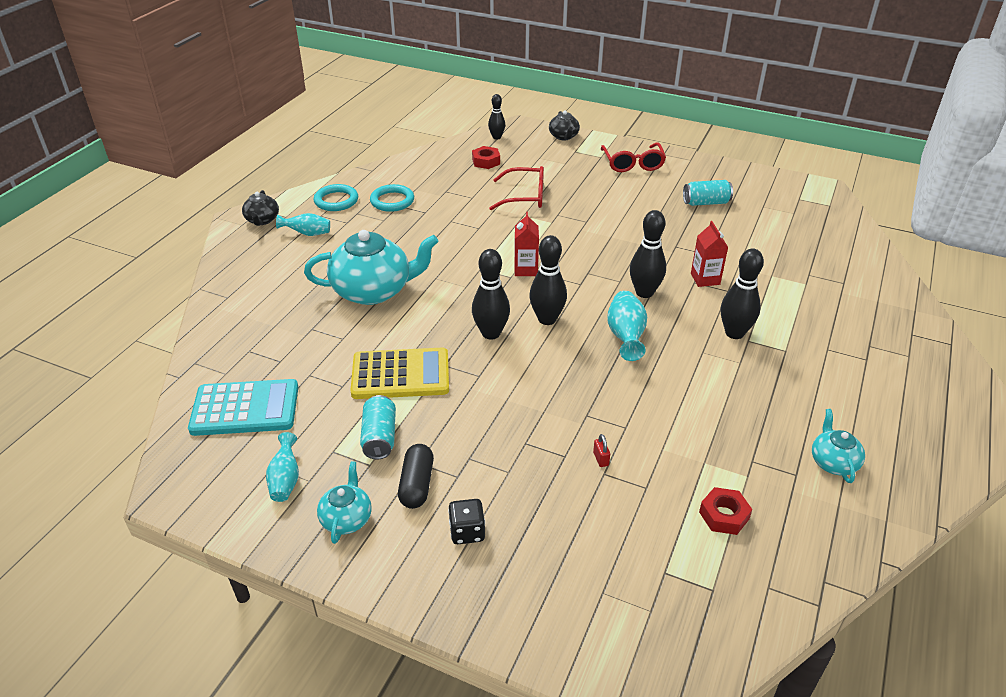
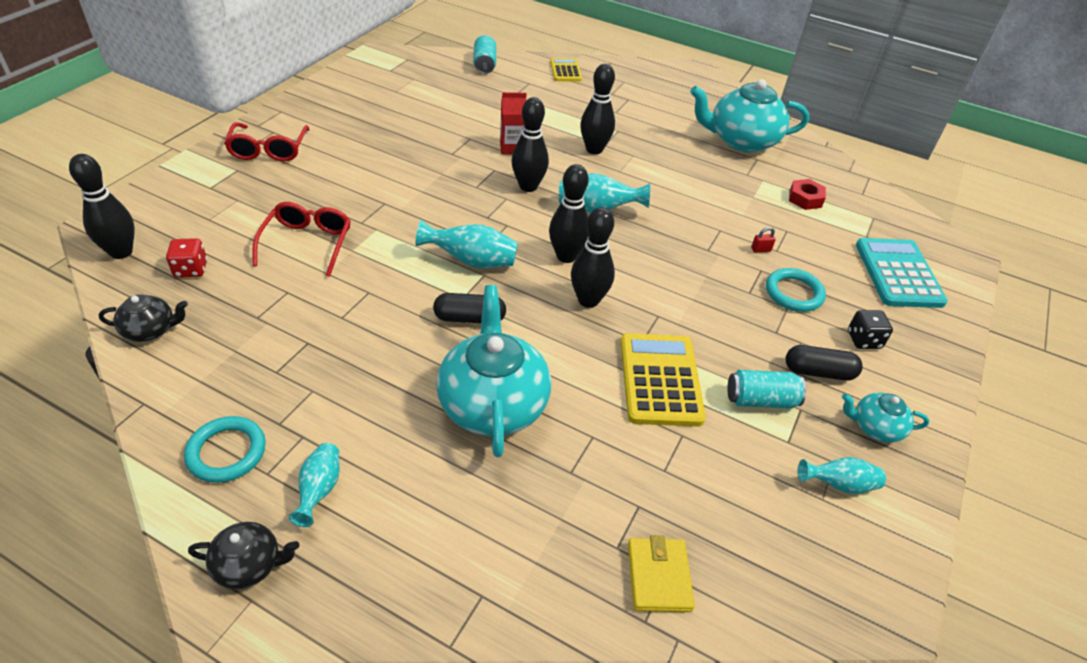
camera: 90 degrees left, 5 degrees up
(223, 369) = (659, 576): none -> yellow wallet
(245, 408) = (733, 539): turquoise calculator -> turquoise calculator (898, 274)
(392, 201) = (260, 379): turquoise ring -> turquoise ring (793, 293)
(458, 274) = (469, 318): none -> black capsule
(486, 161) = (191, 269): red nut -> red dice
(496, 137) = (121, 252): black bowling pin -> black bowling pin, size x1.60
(526, 269) = (472, 261): red carton -> turquoise vase
(563, 136) = (162, 191): black teapot -> black teapot (150, 330)
(633, 164) = (269, 150): red glasses -> red glasses turned 90 degrees clockwise
(706, 202) = (376, 120): turquoise can -> turquoise can (484, 64)
(833, 462) = (741, 141): turquoise teapot -> turquoise teapot, size x2.01
(895, 307) = (565, 71): none -> yellow calculator

